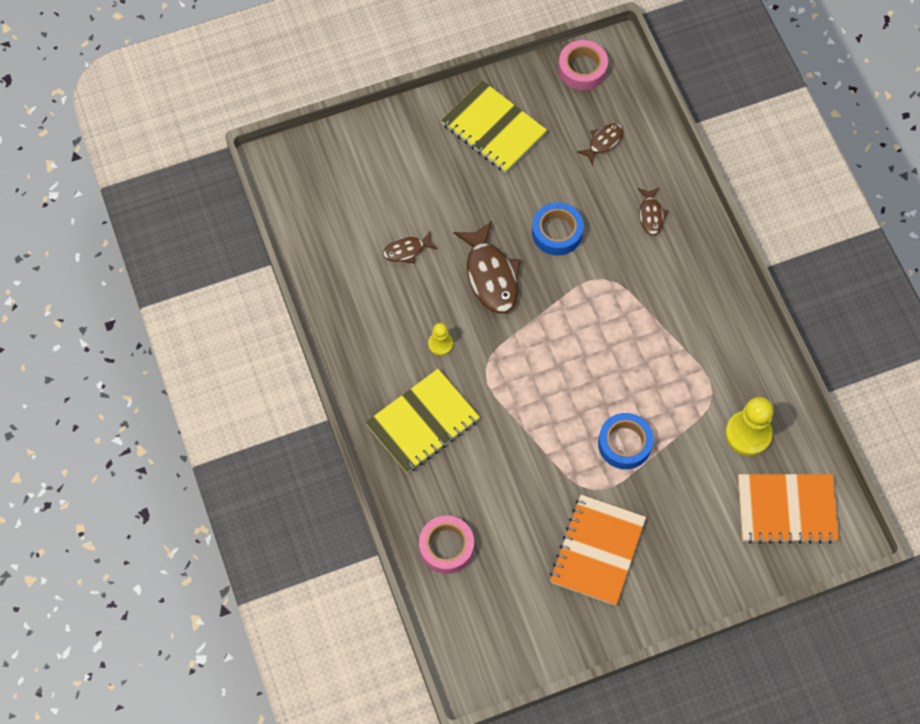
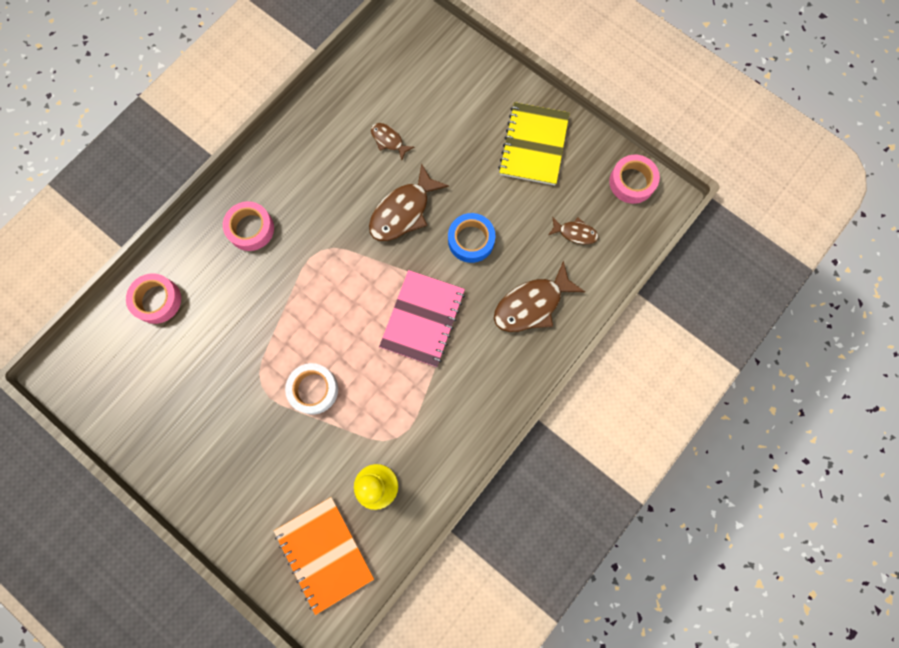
camera: 60 degrees right, 10 degrees up
(422, 422) = (251, 229): yellow notebook -> pink tape
(440, 344) = (323, 206): yellow pawn -> none
(597, 551) = (210, 416): orange notebook -> none
(610, 313) = (423, 319): none -> pink notebook
(624, 444) = (313, 389): blue tape -> white tape
(651, 215) = (532, 304): brown fish -> brown fish, size x1.87

